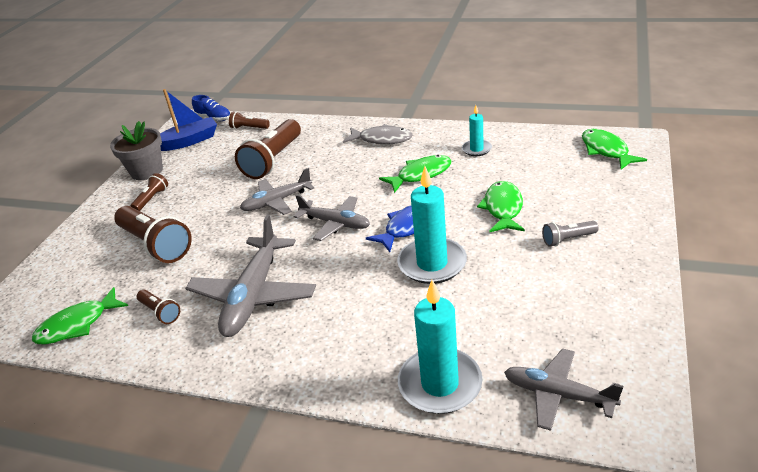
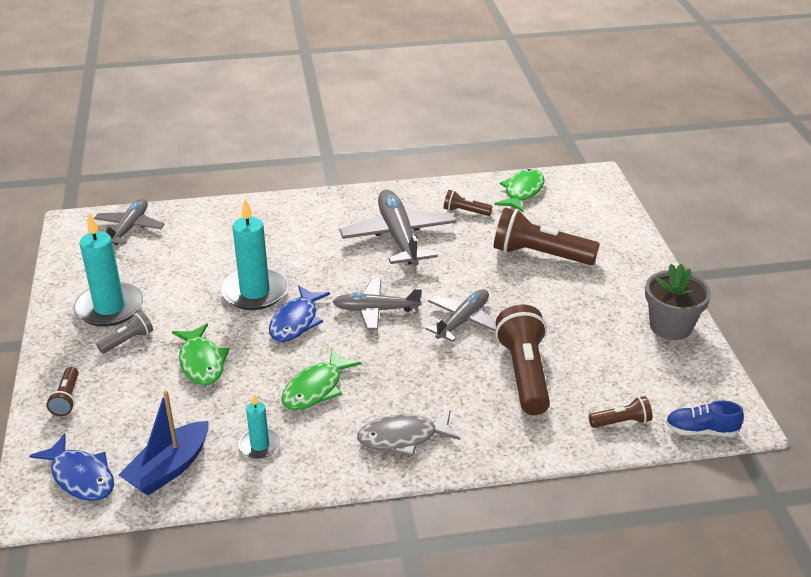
camera: 150 degrees right, 0 degrees up
(151, 199) = (612, 295): brown flashlight -> brown flashlight (67, 399)
(189, 141) = (680, 381): blue boat -> blue boat (169, 468)
(440, 384) = (213, 217): turquoise candle -> turquoise candle (109, 308)
(558, 395) = (129, 228): grey plane -> grey plane turned 75 degrees counterclockwise
(606, 150) = (80, 477): green fish -> blue fish

